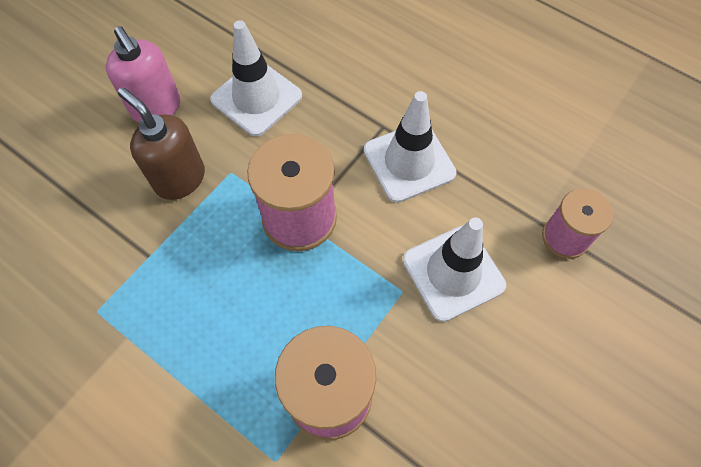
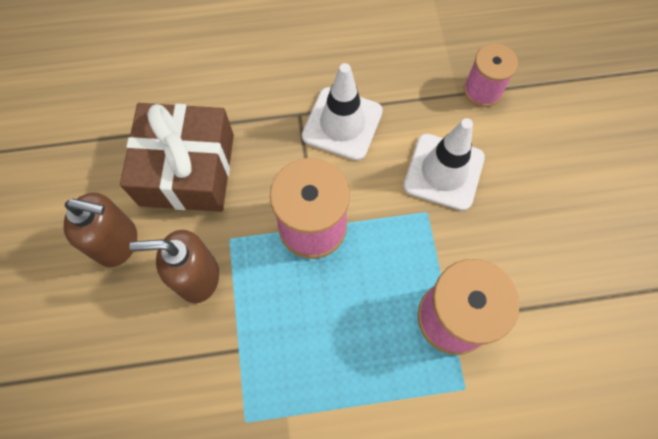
camera: 45 degrees left, 5 degrees up
(157, 108) = (118, 243): pink soap dispenser -> brown soap dispenser
(256, 98) = (187, 170): white traffic cone -> brown gift

